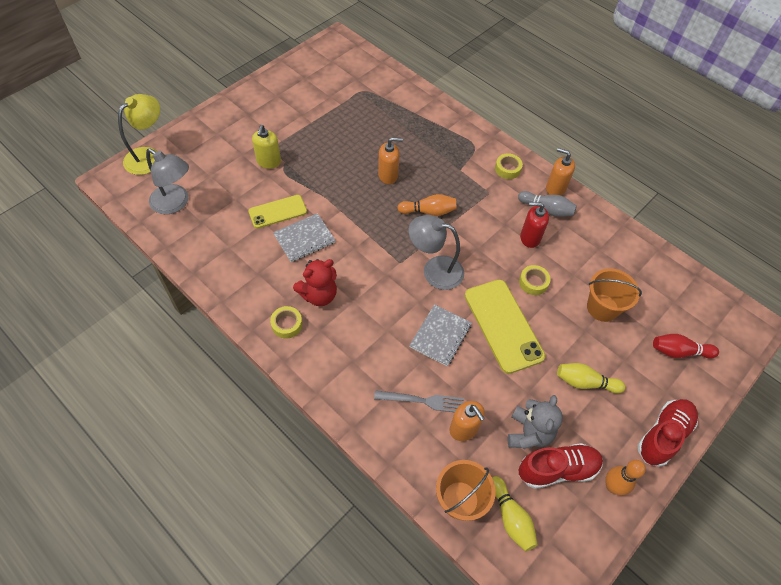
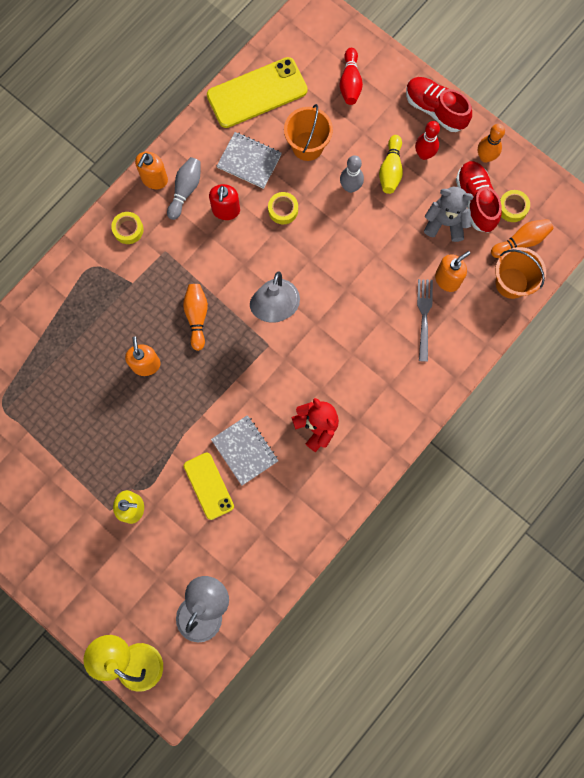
camera: 90 degrees left, 20 degrees up
(287, 324) = (354, 454): yellow tape -> yellow tape (512, 208)
(440, 336) = (353, 301): grey notebook -> grey notebook (249, 161)
(503, 325) = (336, 241): yellow phone -> yellow phone (257, 93)
(510, 517) = (521, 241): yellow bowling pin -> orange bowling pin
(562, 342) = (350, 187): none -> grey bowling pin
(607, 418) = (424, 154): none -> red bowling pin

